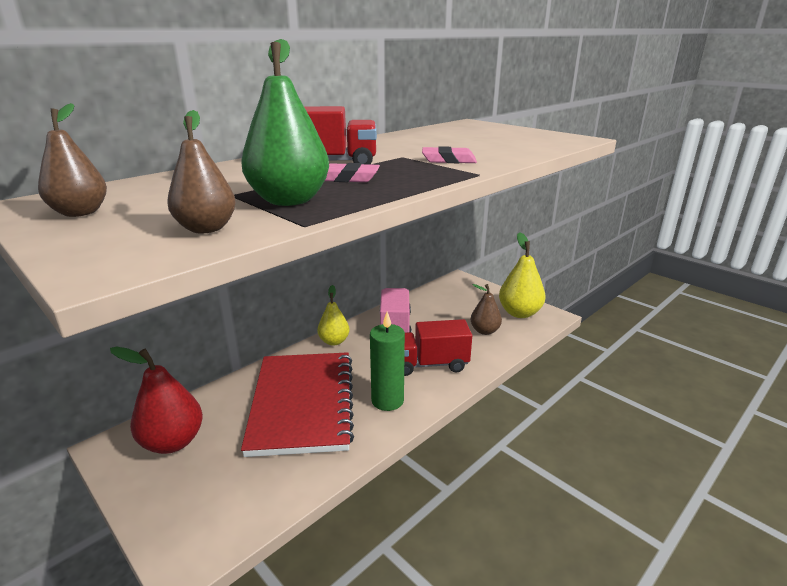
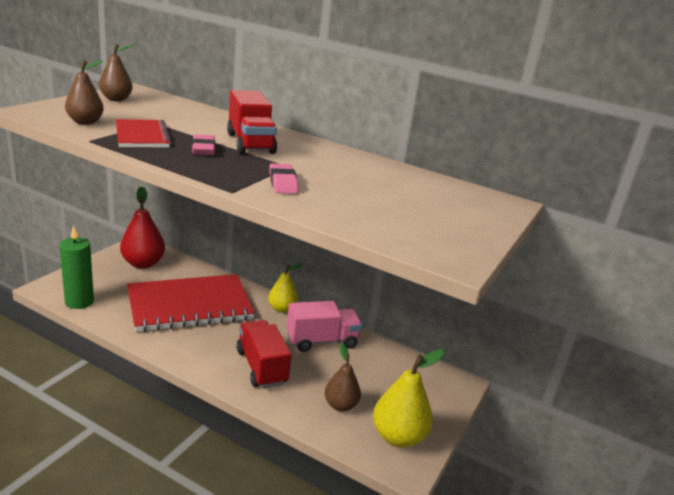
camera: 70 degrees right, 0 degrees up
(289, 200) = (142, 136): green pear -> red notebook
(387, 400) = (200, 346): green candle -> green candle (79, 302)

